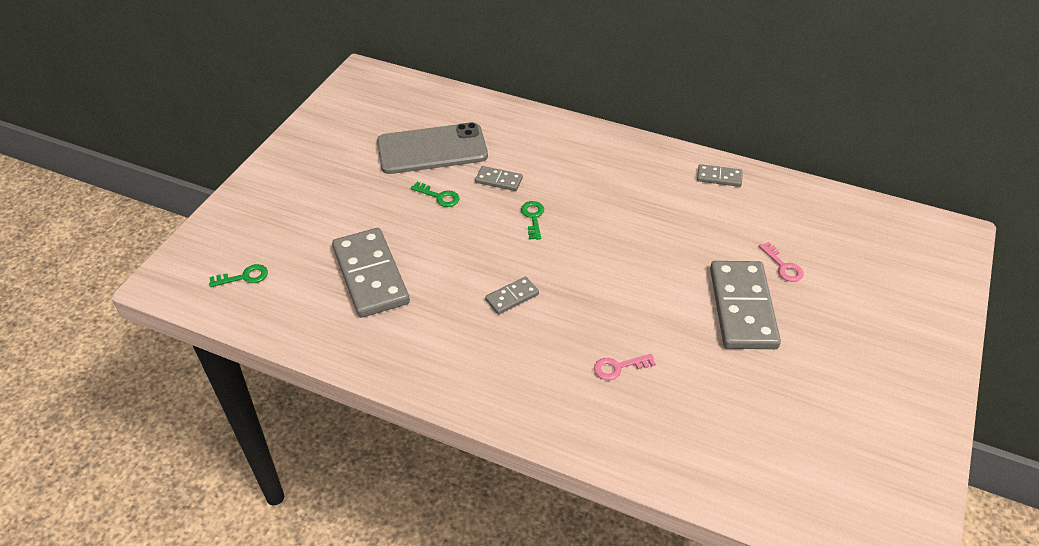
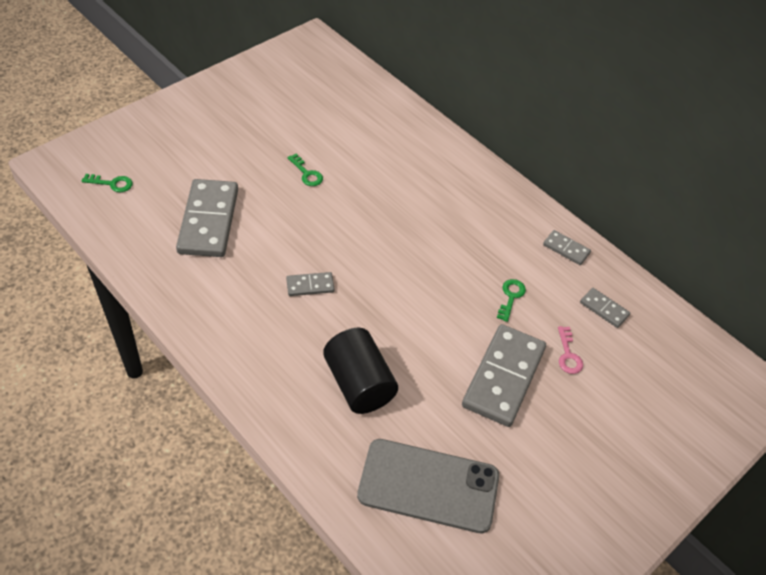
camera: 20 degrees right, 5 degrees up
(432, 149) = (328, 129): grey phone -> grey phone (428, 485)
(499, 180) = (366, 178): grey domino -> grey domino (604, 309)
(533, 217) = (373, 222): green key -> green key (511, 297)
(619, 367) = (359, 383): pink key -> black cylinder

